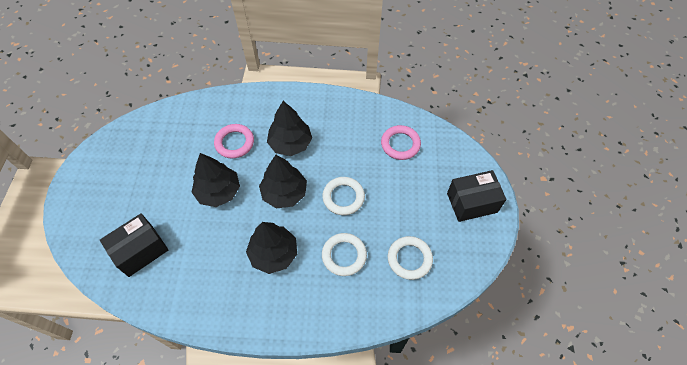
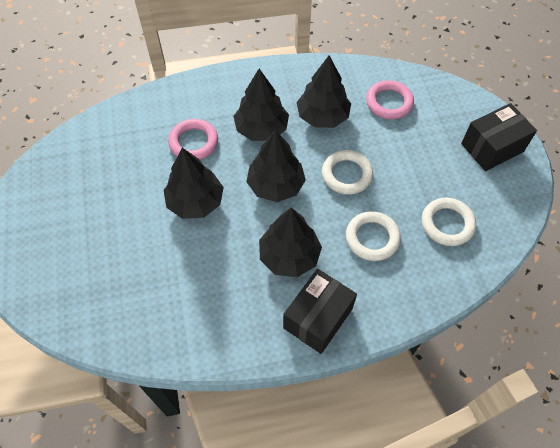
camera: 15 degrees left, 0 degrees up
(140, 251) = (124, 292): black box -> black box (318, 318)
(342, 144) = (322, 116): none -> black tree

